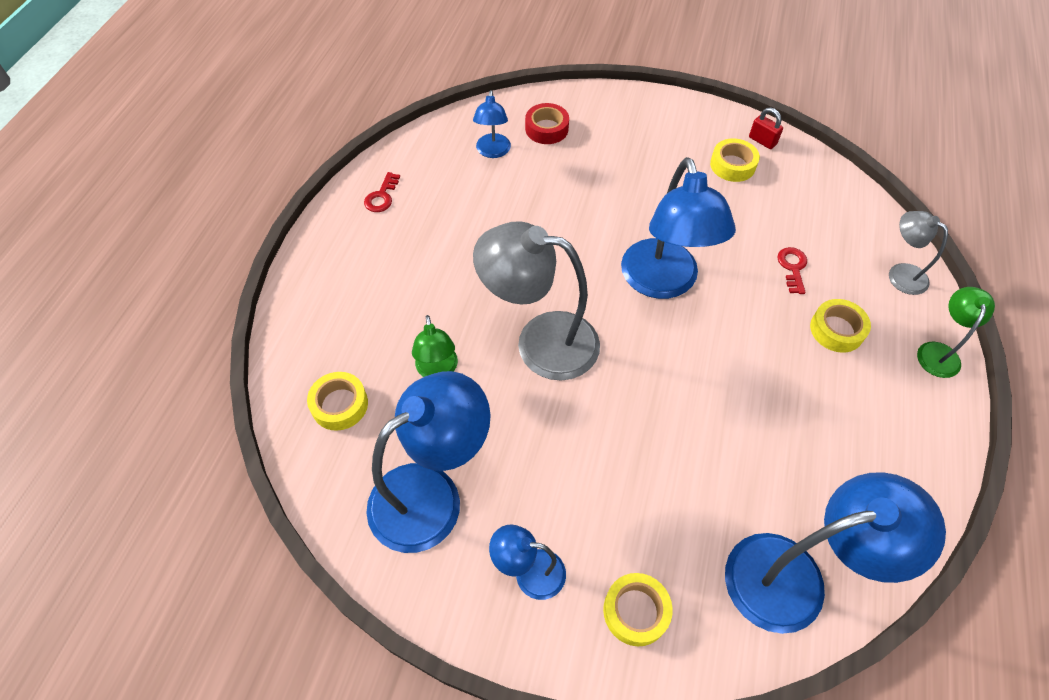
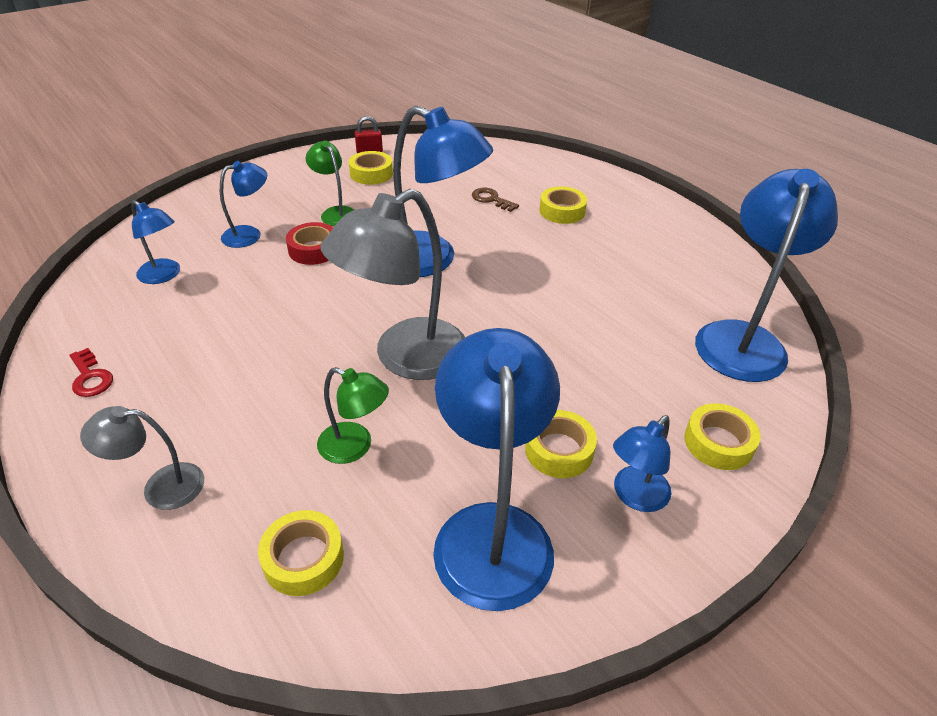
camera: 55 degrees left, 15 degrees down
(533, 496) = (559, 450): none -> yellow tape
(546, 129) = (193, 234): red tape -> red tape (314, 250)
(577, 157) = (249, 234): none -> blue lamp
(792, 267) = (491, 199): red key -> brown key
(900, 274) = (546, 165): grey lamp -> grey lamp (161, 487)
(938, 352) = (619, 185): green lamp -> green lamp (335, 213)

